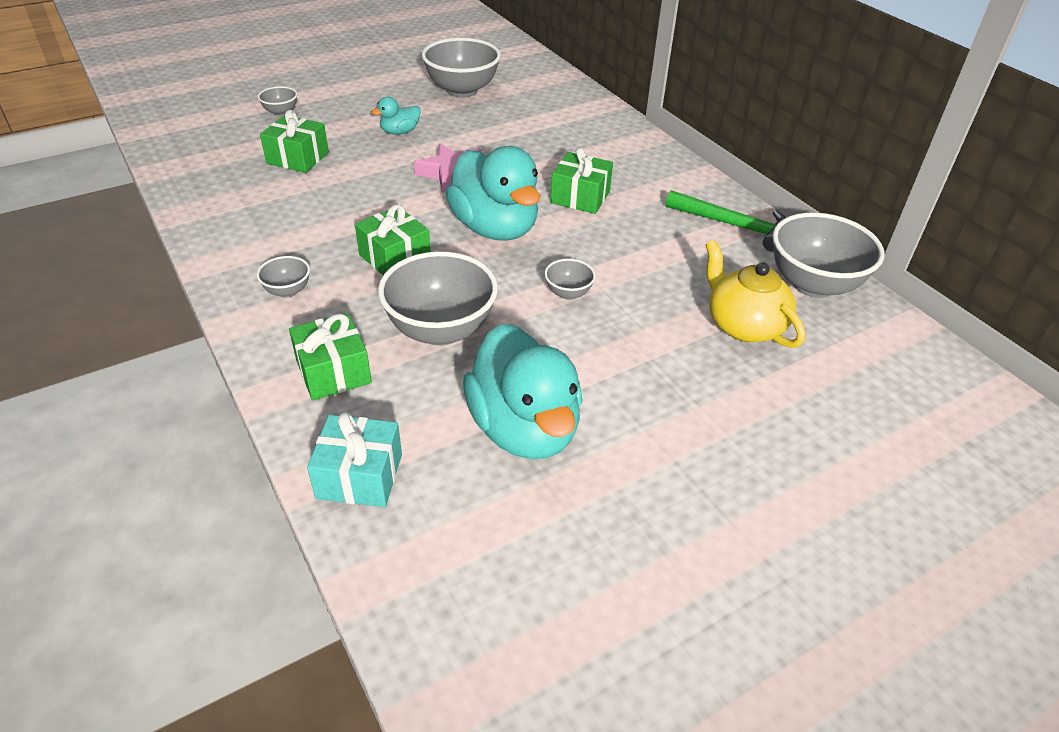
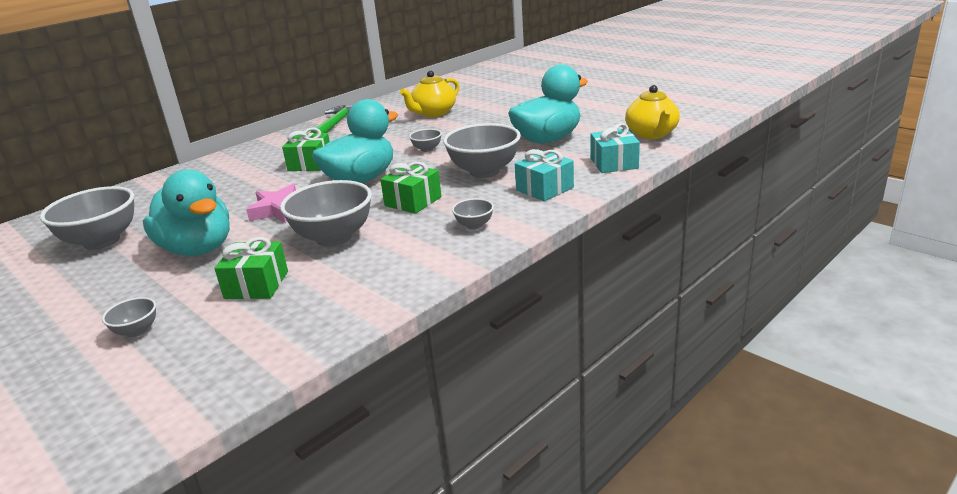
camera: 100 degrees left, 15 degrees down
(333, 371) = (544, 189): green gift -> turquoise gift
(400, 132) = (198, 249): turquoise duck -> turquoise duck, size x2.22
(452, 588) = (652, 134): none -> yellow teapot
(813, 284) = (389, 105): grey bowl -> grey bowl (334, 238)

